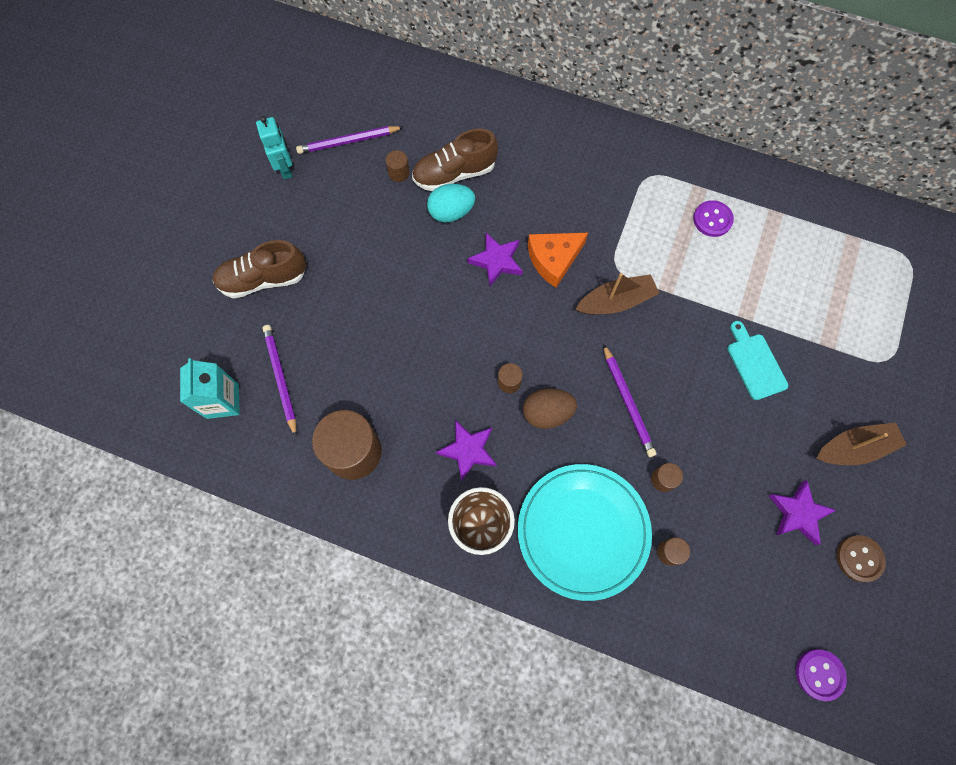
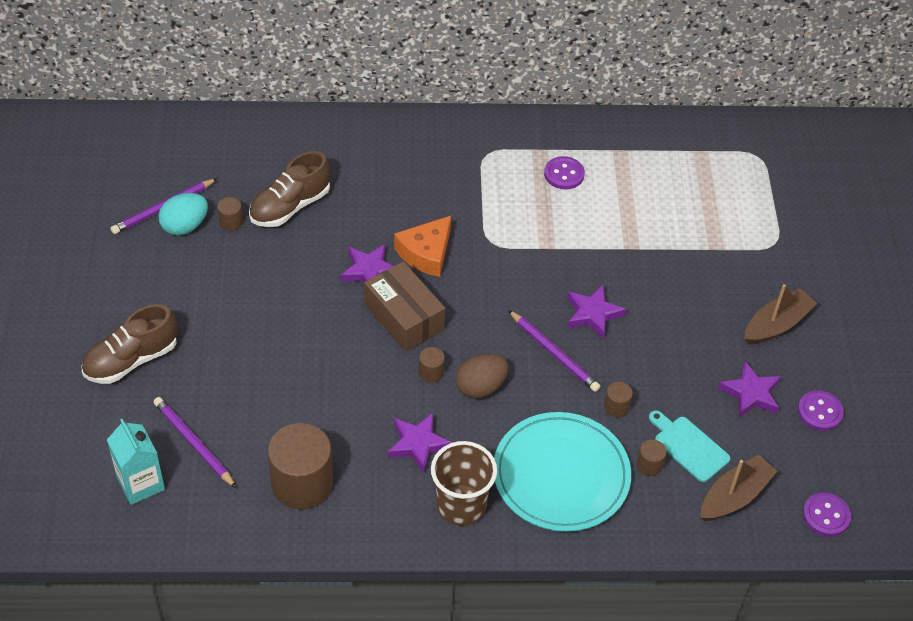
camera: 25 degrees left, 20 degrees down
(285, 168) = (106, 252): turquoise robot -> none
(451, 212) = (303, 242): turquoise egg -> turquoise egg (185, 226)
(508, 317) = (404, 317): none -> brown box
(616, 301) = (503, 271): brown boat -> brown boat (734, 496)
(680, 374) = (592, 314): none -> purple star
(755, 363) = (657, 283): turquoise cutting board -> turquoise cutting board (689, 446)
(859, 558) = (820, 412): brown button -> purple button

